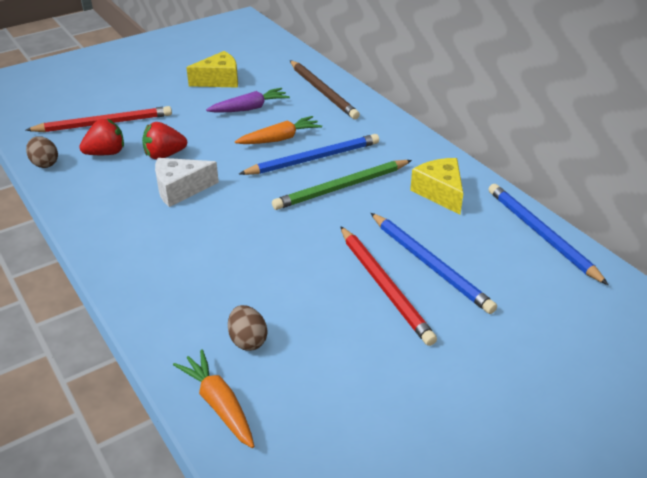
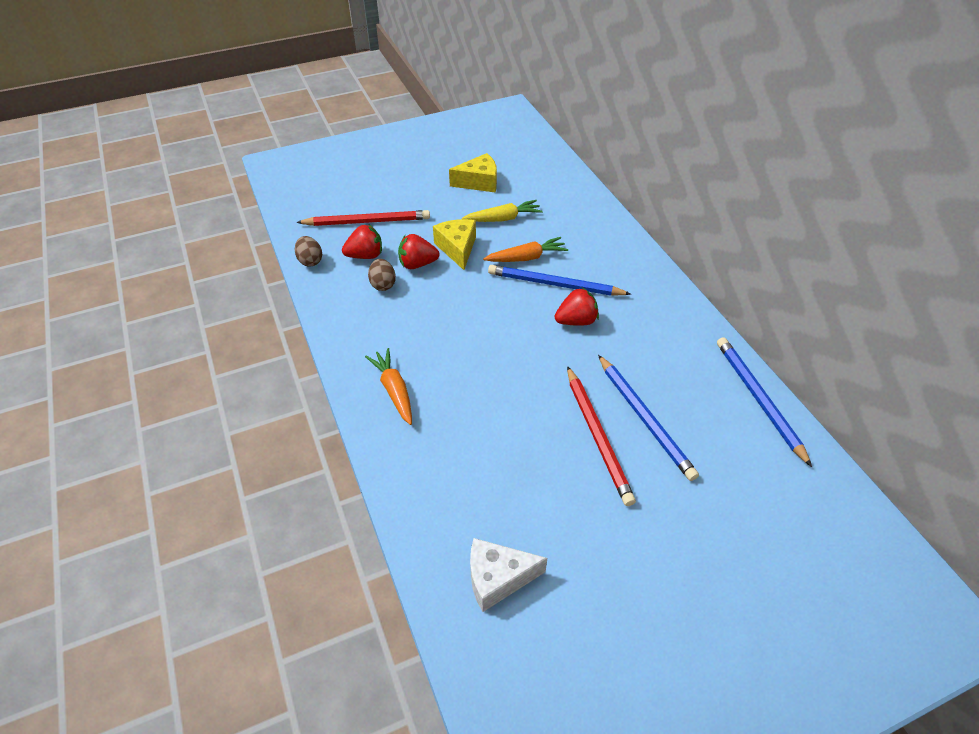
camera: 10 degrees right, 10 degrees up
(180, 189) = (427, 304): white cheese -> white cheese (497, 578)
(219, 404) = (432, 536): orange carrot -> orange carrot (394, 390)
(248, 340) = (465, 475): brown egg -> brown egg (383, 284)
(249, 108) = (503, 219): purple carrot -> yellow carrot
(313, 159) = (555, 284): blue pencil -> blue pencil turned 150 degrees counterclockwise
(323, 92) = (576, 206): brown pencil -> none
(342, 187) = (576, 321): green pencil -> red strawberry
(440, 193) = (669, 339): yellow cheese -> yellow cheese (457, 248)

